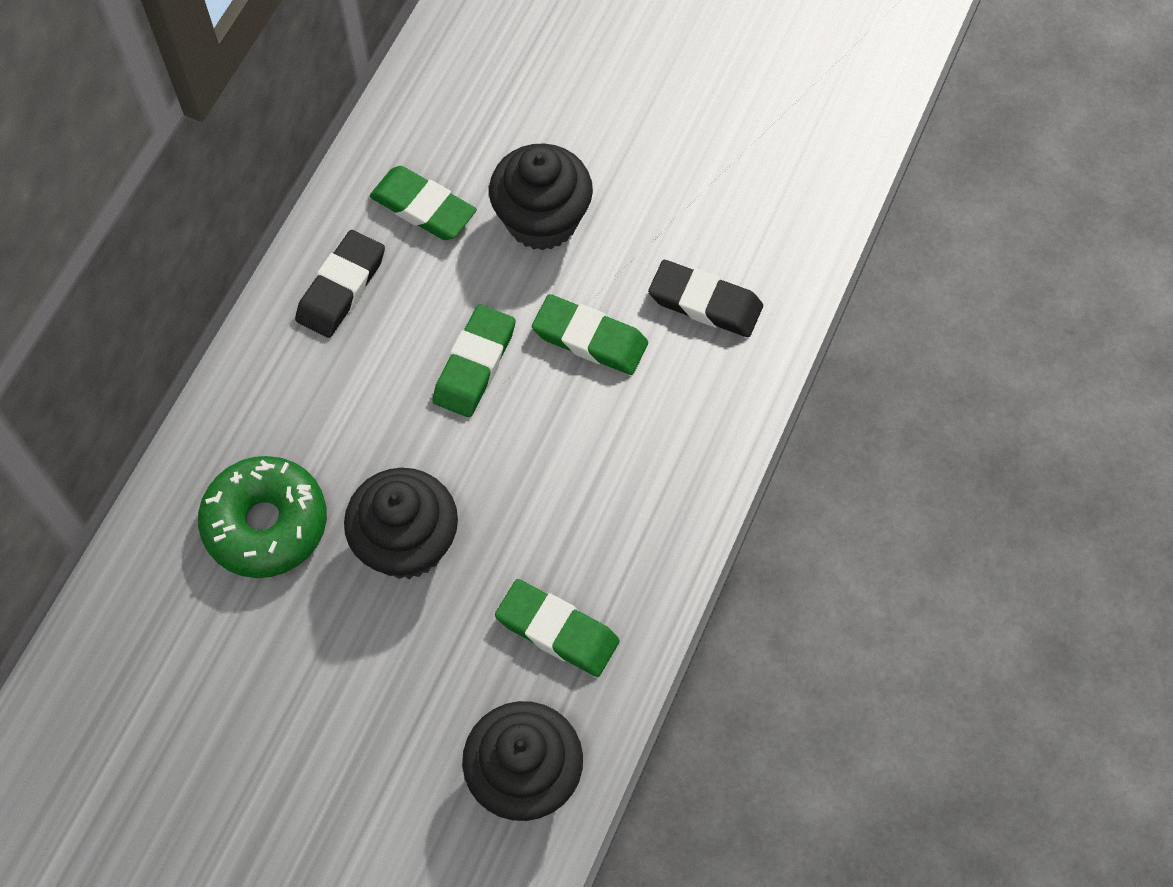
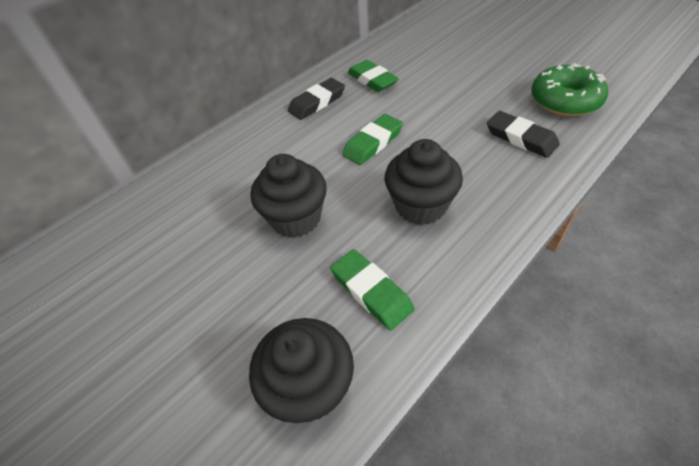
camera: 25 degrees right, 15 degrees down
(266, 524) = (223, 192): green donut -> green donut (565, 100)
(542, 220) = (433, 92): black cupcake -> black cupcake (420, 206)
(590, 339) = (444, 143): green eraser -> none

